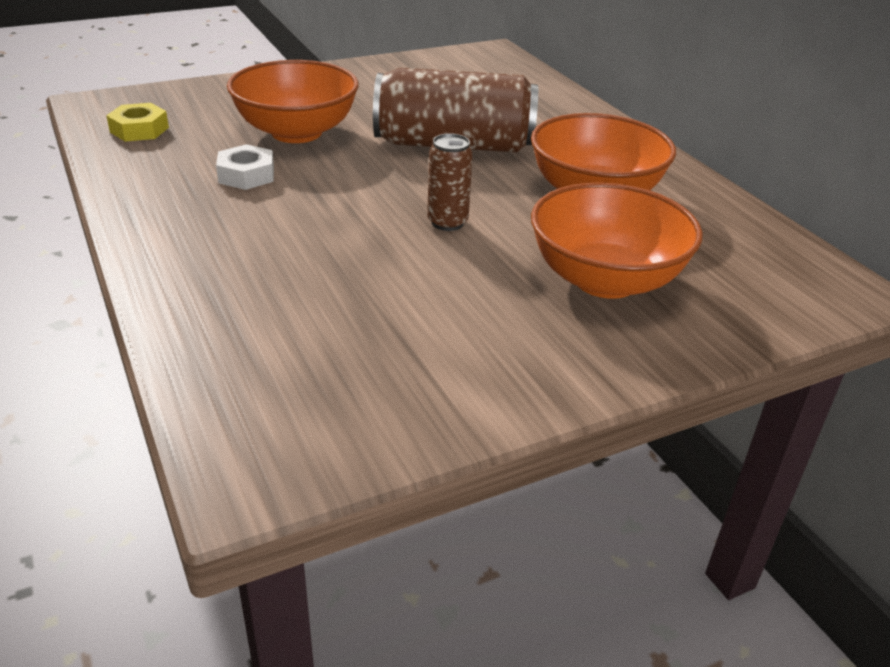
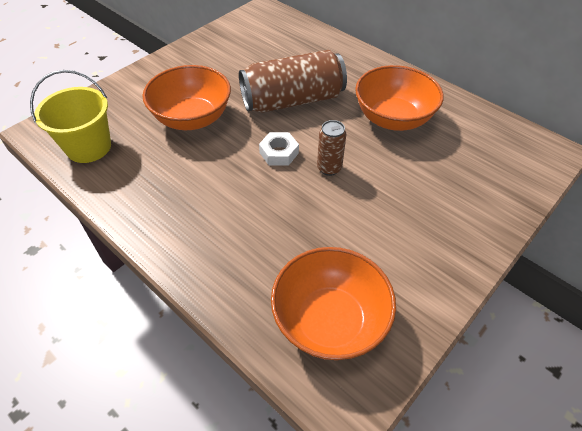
camera: 20 degrees left, 15 degrees up
(139, 130) = (89, 147): yellow nut -> yellow bucket
(246, 175) = (187, 167): white nut -> white nut (279, 153)
(605, 280) = (436, 185): orange bowl -> orange bowl (329, 320)

